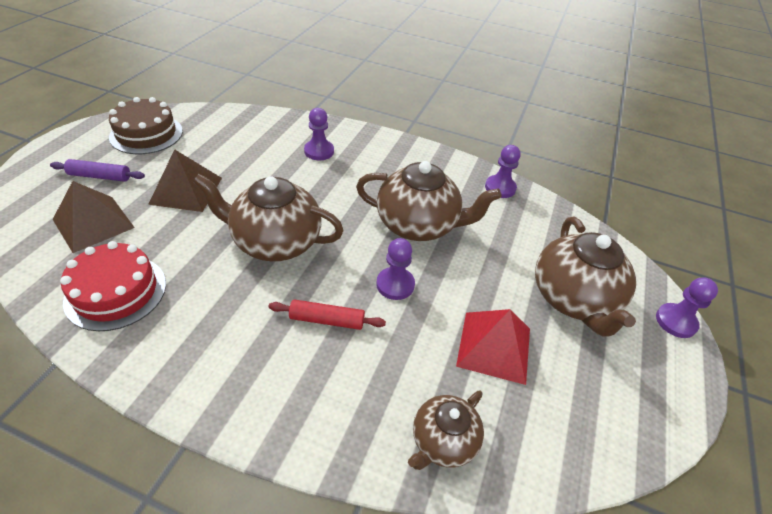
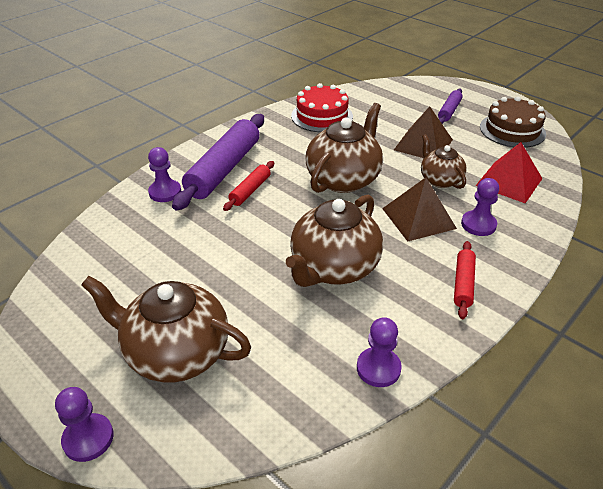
camera: 115 degrees right, 5 degrees down
(93, 223) = (393, 109): brown pyramid -> brown pyramid (418, 218)
(288, 366) = (224, 169): none -> purple rolling pin
(395, 156) = (463, 284): none -> red rolling pin
(395, 284) = (265, 232): purple pawn -> purple pawn (165, 192)
(443, 441) = (124, 219): brown teapot -> brown teapot (440, 180)
(494, 346) = (169, 270): red pyramid -> red pyramid (509, 181)

